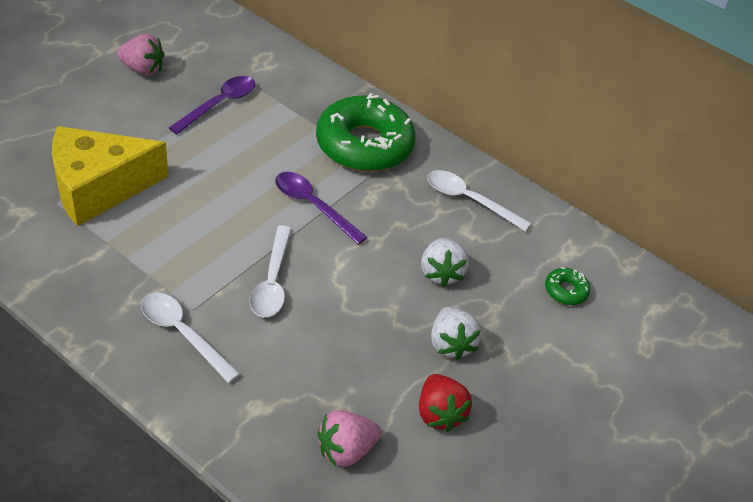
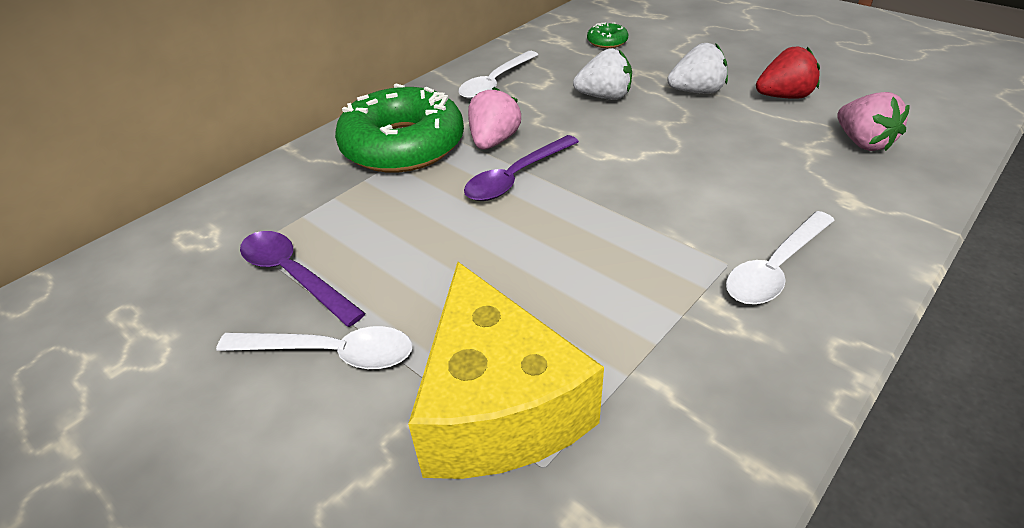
camera: 80 degrees left, 5 degrees down
(142, 69) = (161, 387): pink strawberry -> pink strawberry (494, 141)
(272, 281) = (654, 201): white spoon -> white spoon (331, 353)

